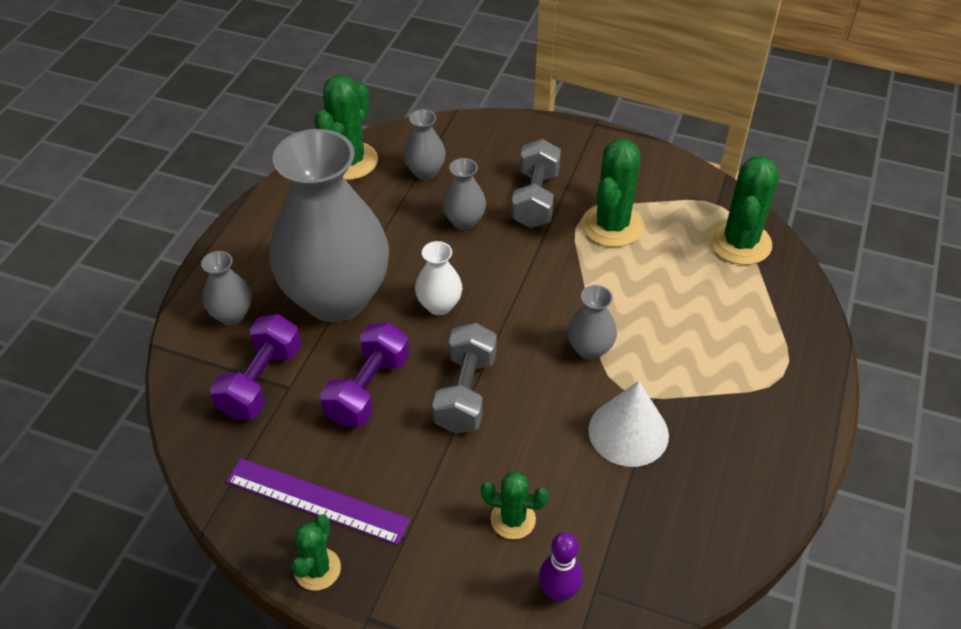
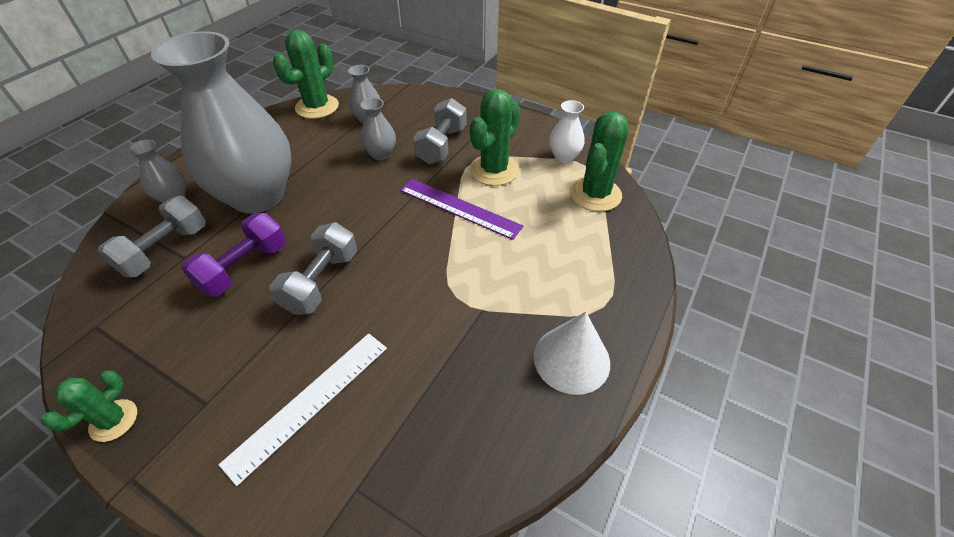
camera: 10 degrees right, 0 degrees up
(261, 382) = (165, 250): purple dumbbell -> grey dumbbell
(317, 500) = (150, 355): purple ruler -> purple ruler (459, 208)
(439, 305) = (333, 211): white vase -> white vase (564, 157)
(513, 519) = (309, 402): green cactus -> white ruler
(558, 592) = (319, 485): purple bowling pin -> none
(589, 349) = (440, 260): grey vase -> none
(628, 432) = (447, 336): white cone -> white cone (571, 359)

